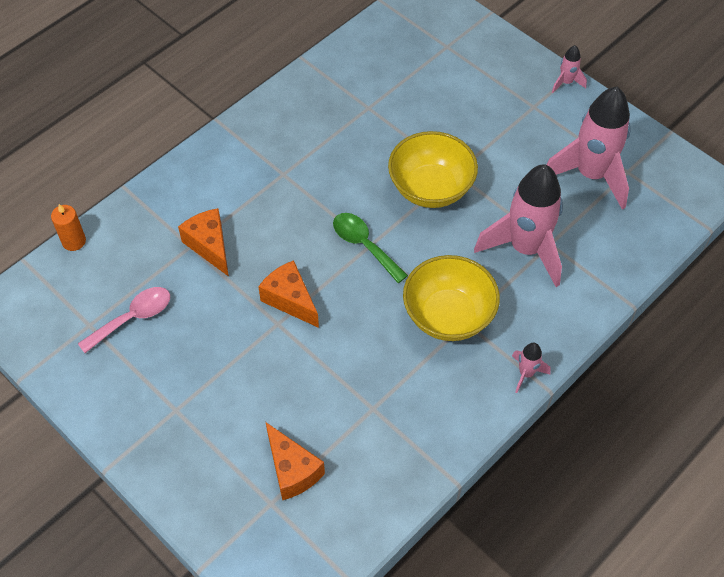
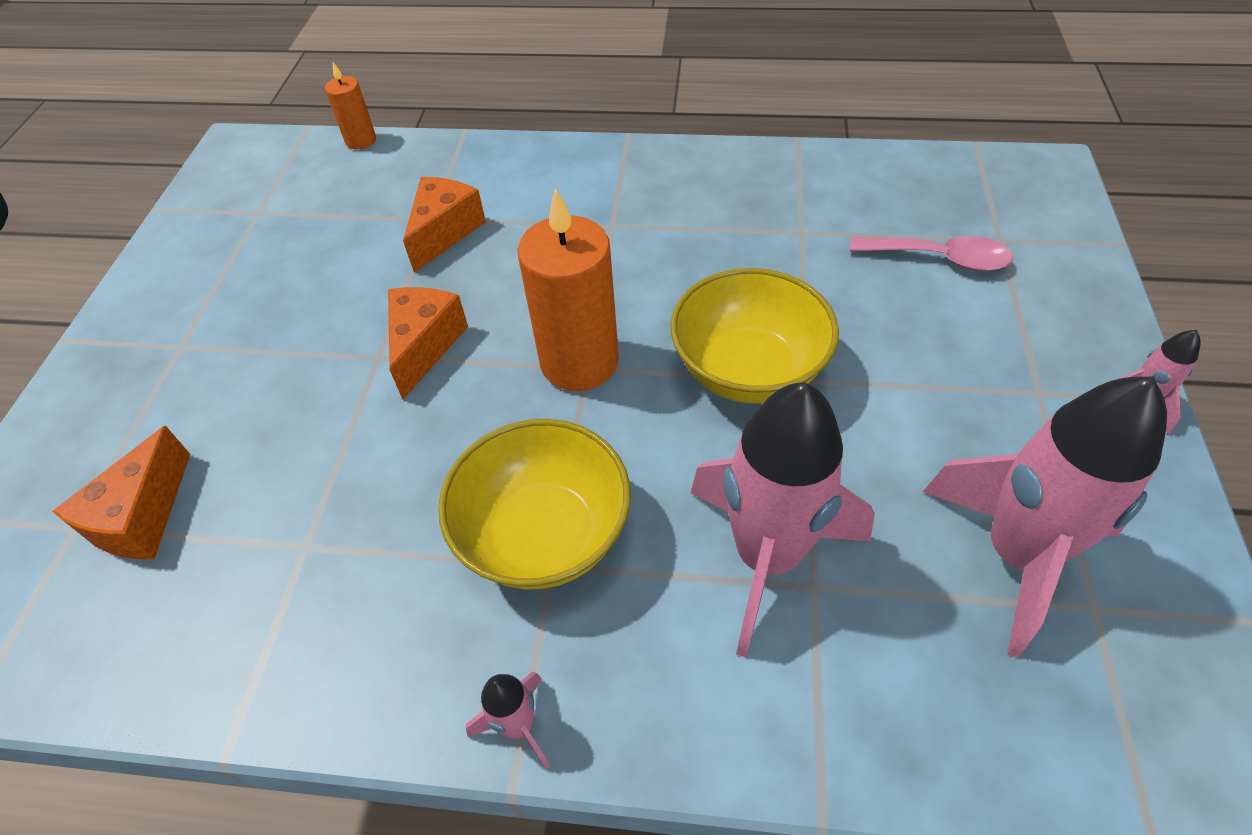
camera: 55 degrees right, 5 degrees down
(133, 318) = (291, 236): pink spoon -> pink spoon (940, 259)
(364, 245) = (579, 362): green spoon -> orange candle

